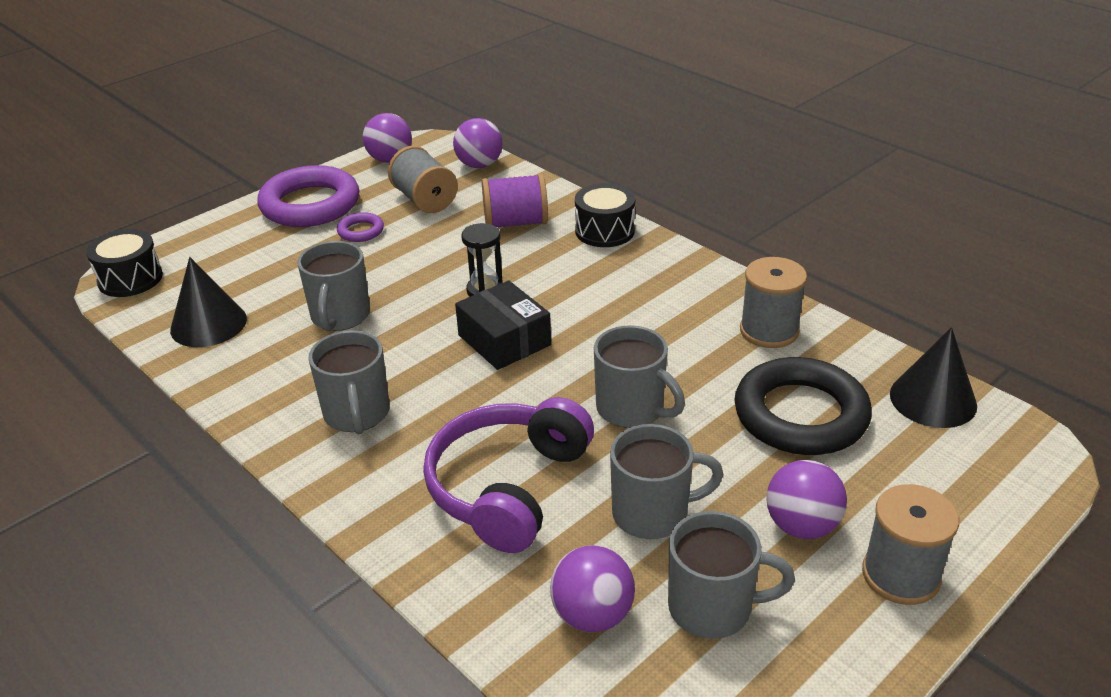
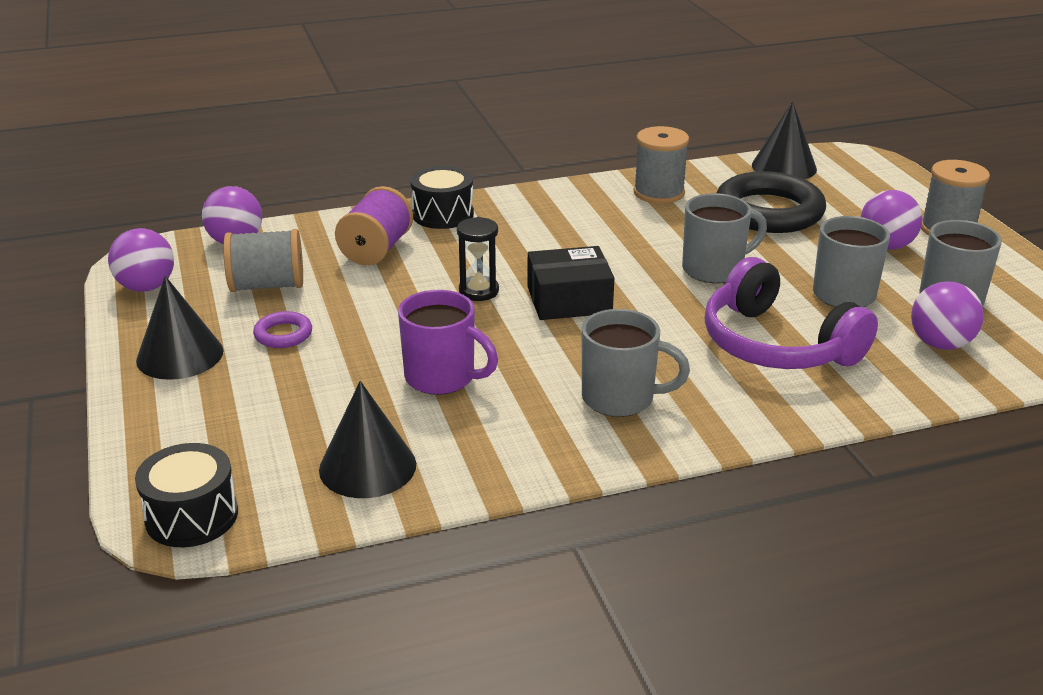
camera: 65 degrees left, 5 degrees down
(310, 204) = (180, 355): purple ring -> black cone
(340, 317) = (442, 378): grey mug -> purple mug

